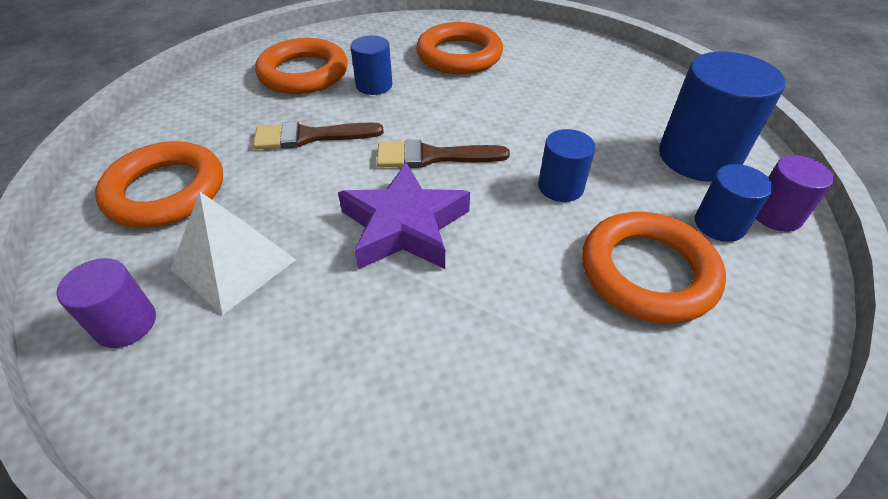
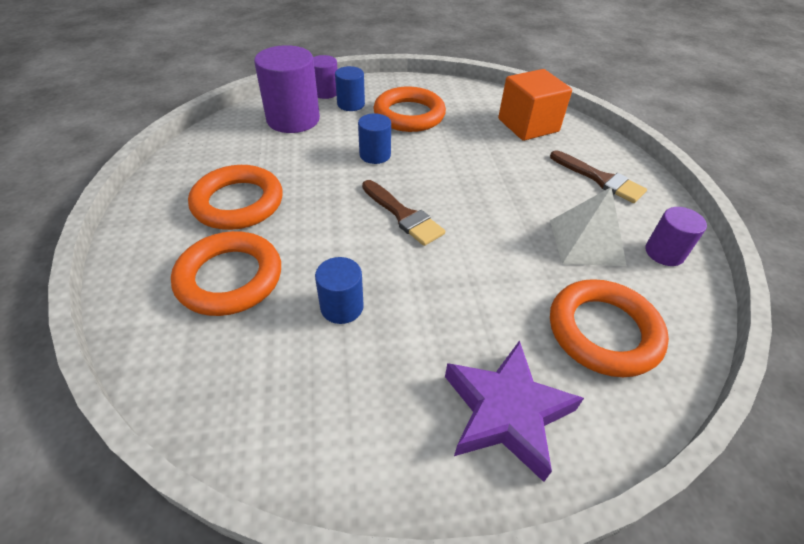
camera: 130 degrees left, 0 degrees up
(303, 73) = (371, 386): orange ring -> orange ring (238, 203)
(310, 137) = (455, 295): brown brush -> brown brush (600, 179)
(404, 226) = (475, 195): purple star -> purple star (505, 412)
(502, 425) = (528, 125): none -> orange cube
(698, 157) = (293, 119): blue cylinder -> purple cylinder

